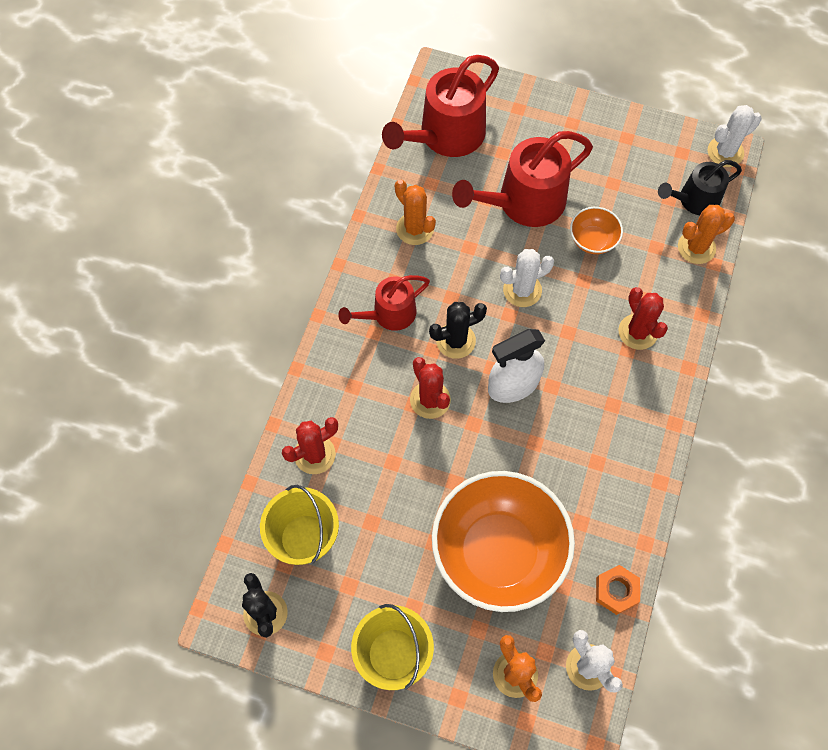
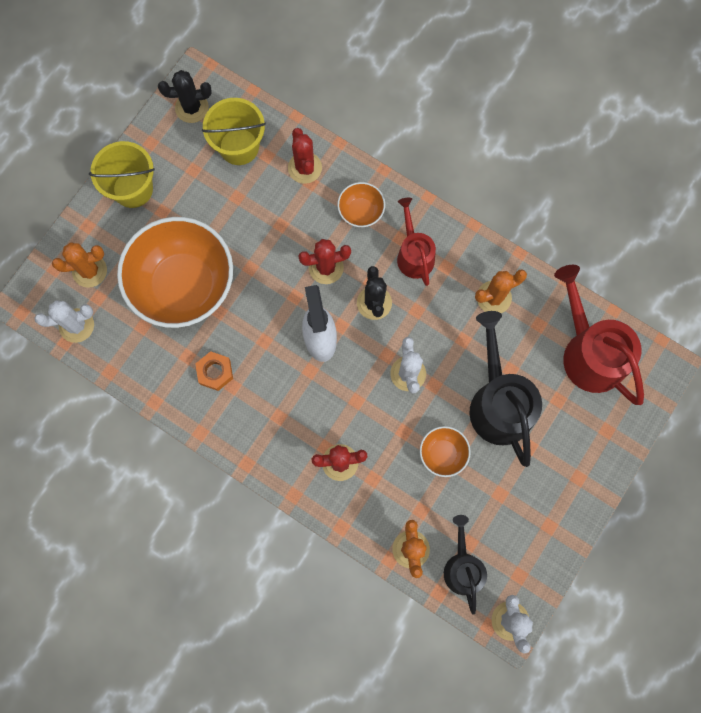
camera: 105 degrees right, 10 degrees up
(353, 380) = (361, 212): none -> orange bowl
(524, 202) = (498, 403): red watering can -> black watering can
(616, 591) = (125, 366): orange nut -> orange nut (215, 372)

